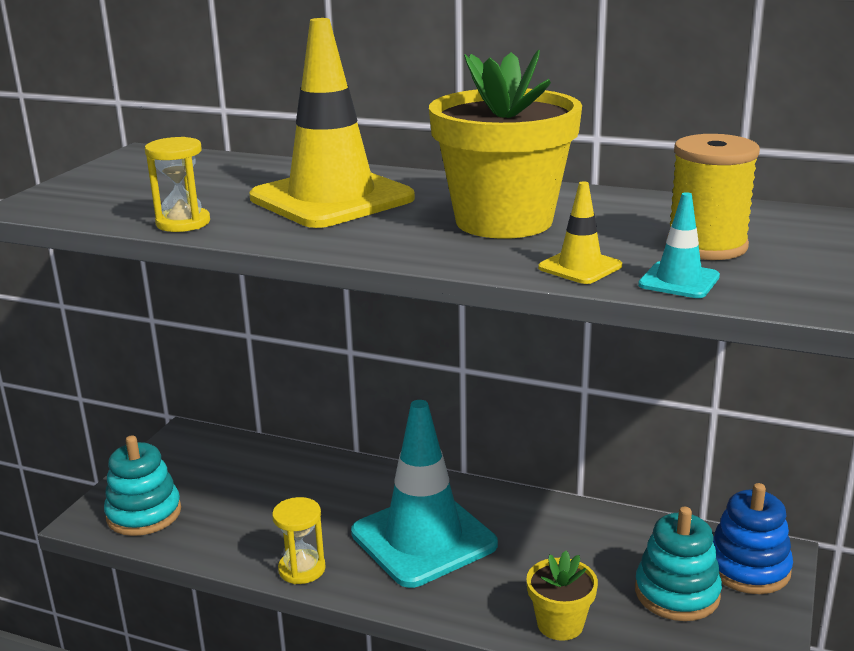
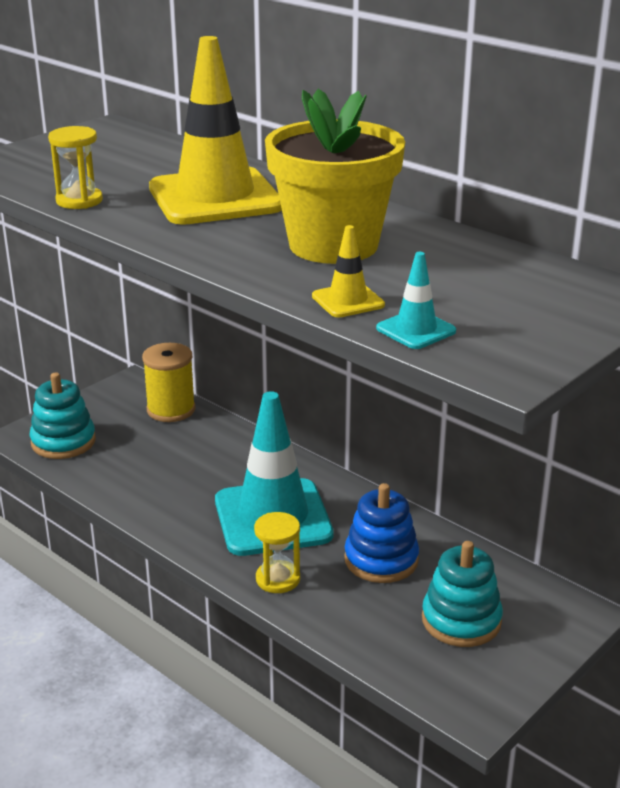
camera: 20 degrees right, 5 degrees up
(302, 569) = (158, 517): yellow hourglass -> yellow hourglass (278, 579)
(560, 624) = (339, 617): yellow flower pot -> none
(706, 246) = (480, 302): yellow spool -> yellow spool (171, 410)
(748, 568) = (545, 617): blue stacking toy -> blue stacking toy (381, 560)

